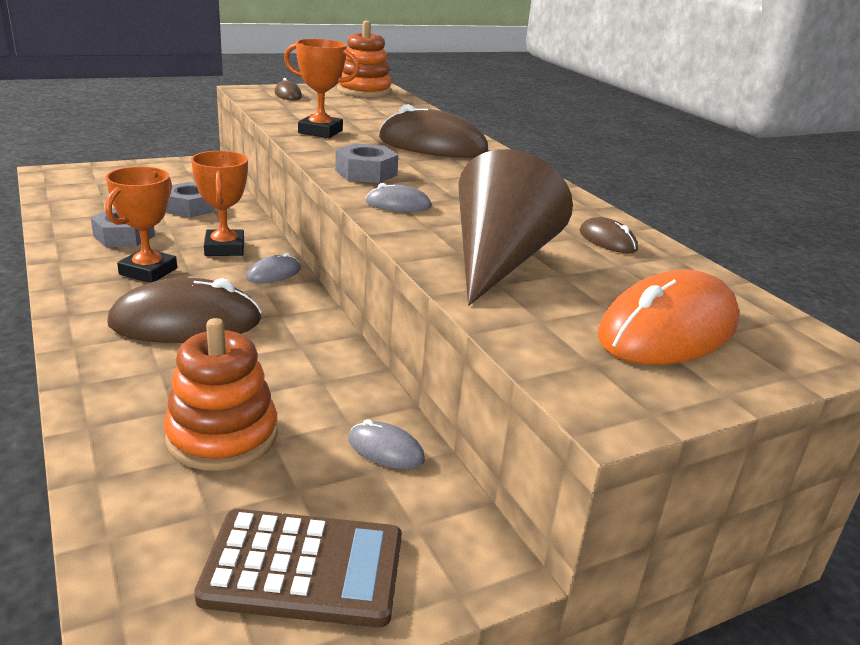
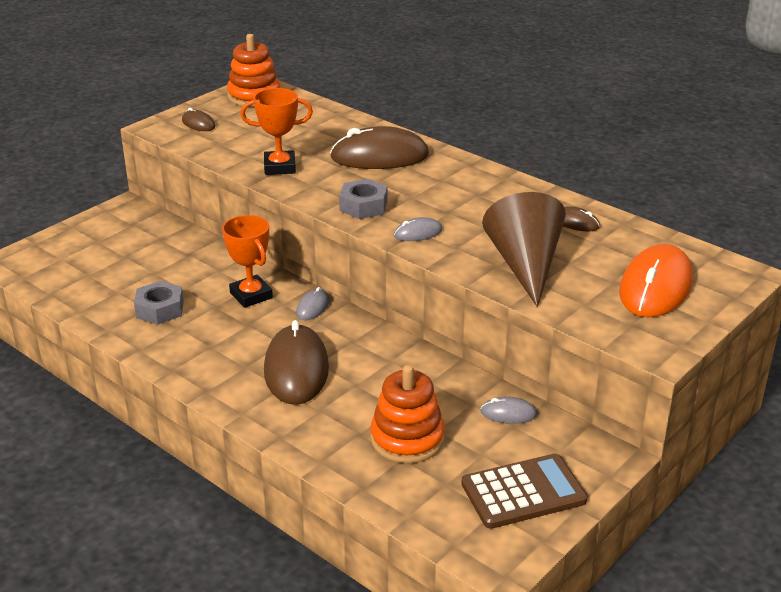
camera: 20 degrees left, 5 degrees up
(148, 271) = (219, 336): orange trophy -> none
(186, 322) = (296, 369): brown mouse -> brown mouse turned 60 degrees counterclockwise
(190, 207) = (177, 262): grey nut -> none

